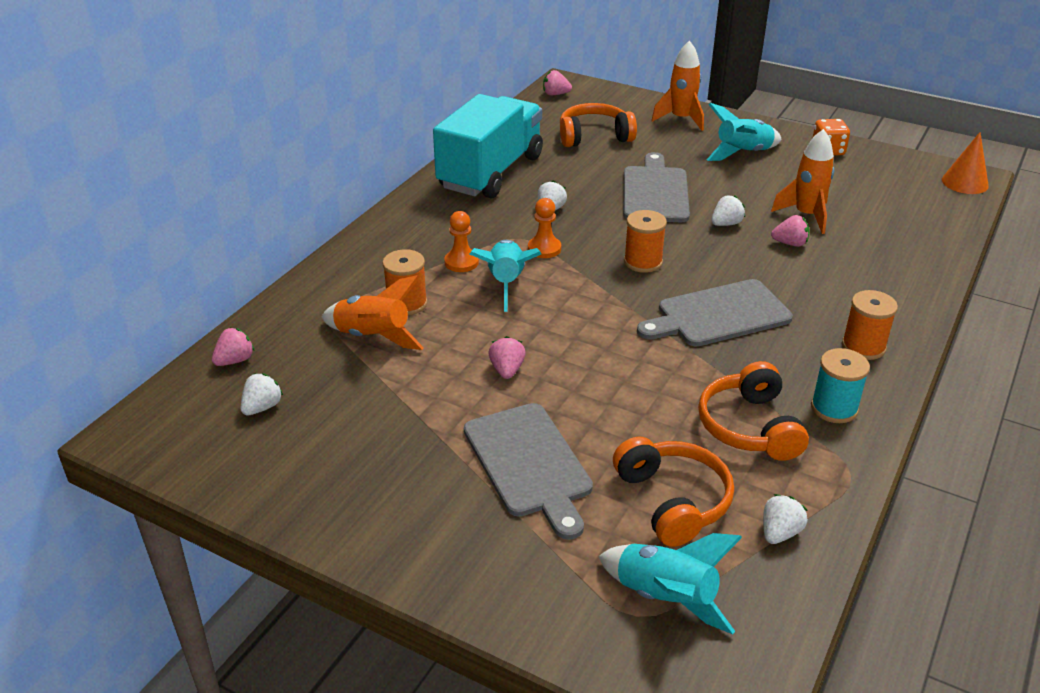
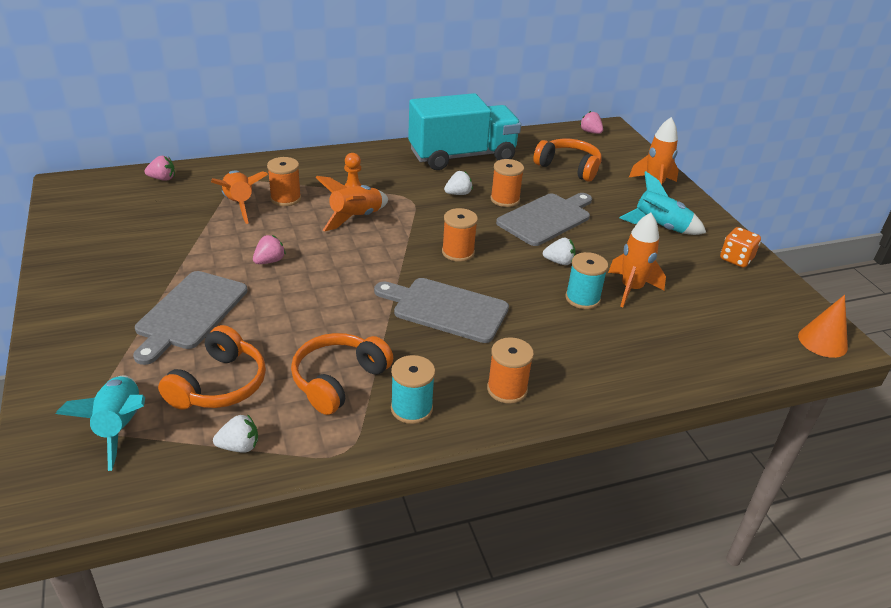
camera: 40 degrees right, 0 degrees up
(262, 407) = (133, 206): white strawberry -> none
(506, 283) = (355, 218): turquoise rocket -> orange rocket
(544, 249) = (412, 212): orange pawn -> none
(596, 193) = (505, 199): none -> orange spool
(790, 243) = (582, 298): pink strawberry -> turquoise spool

